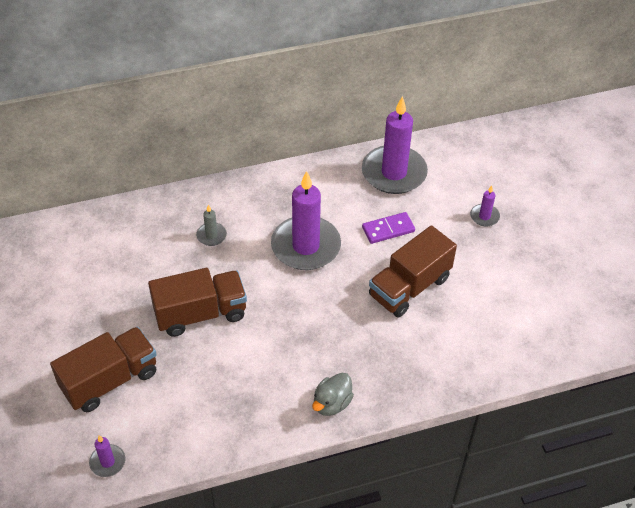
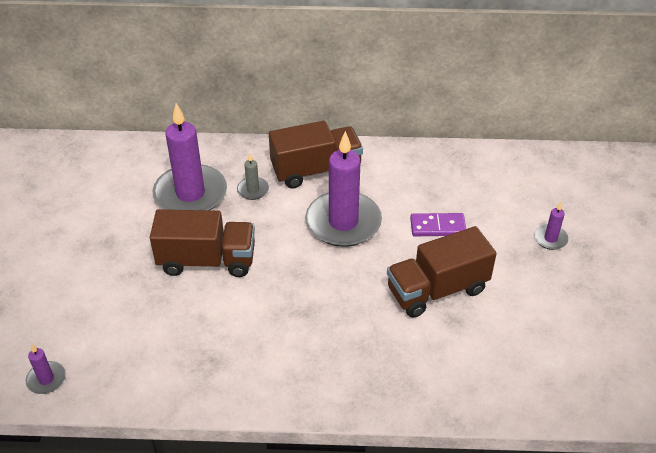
camera: 20 degrees right, 5 degrees down
(110, 380) = (89, 300): brown truck -> brown truck (316, 170)
(332, 403) = (301, 387): grey duck -> none
(394, 173) = (467, 173): purple candle -> purple candle (190, 194)

